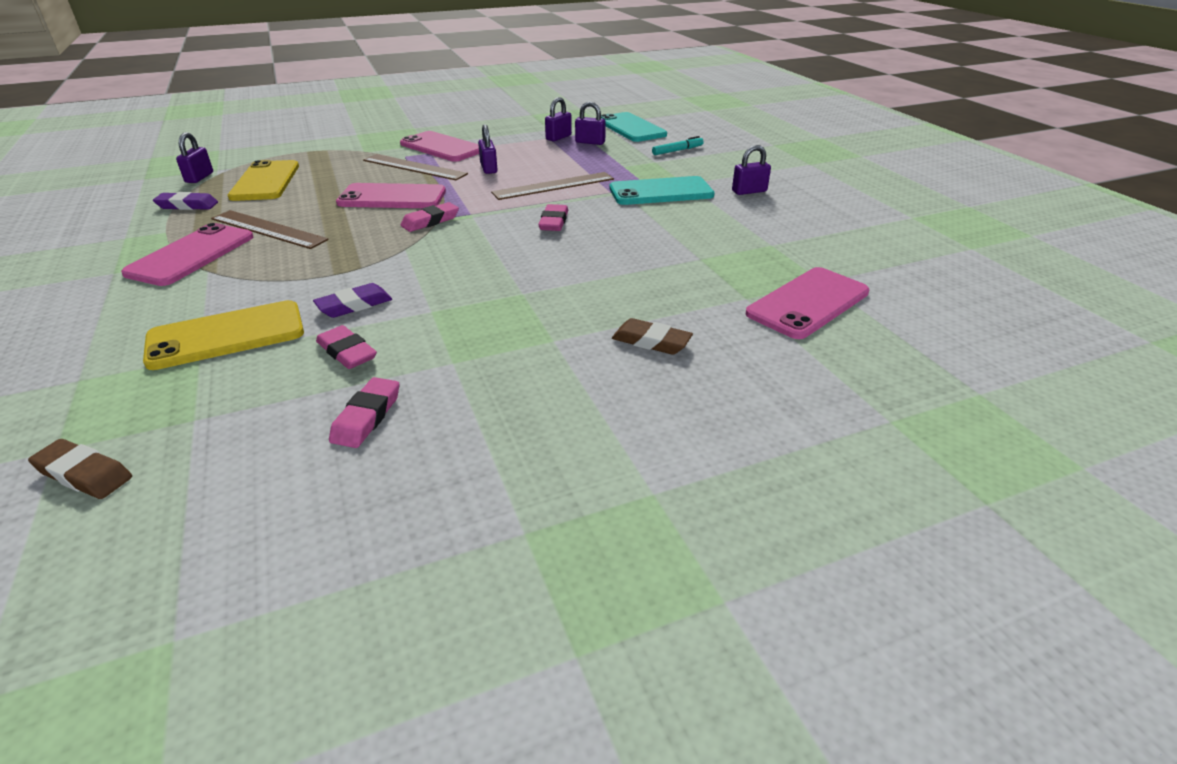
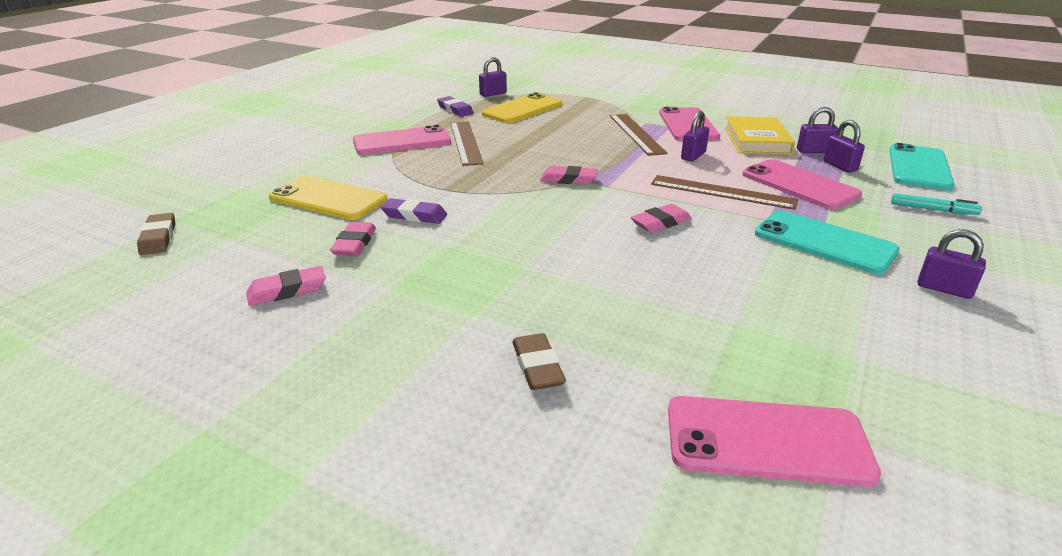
camera: 50 degrees right, 5 degrees down
(392, 197) = (577, 151): pink phone -> pink phone (799, 185)
(511, 142) = (757, 140): none -> yellow book

